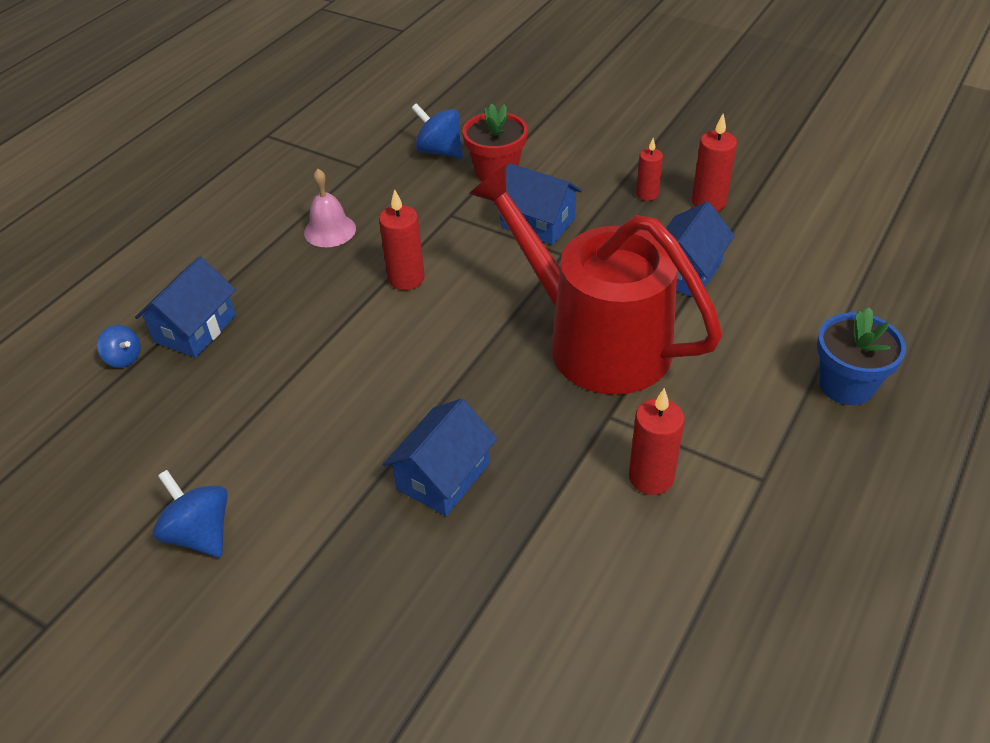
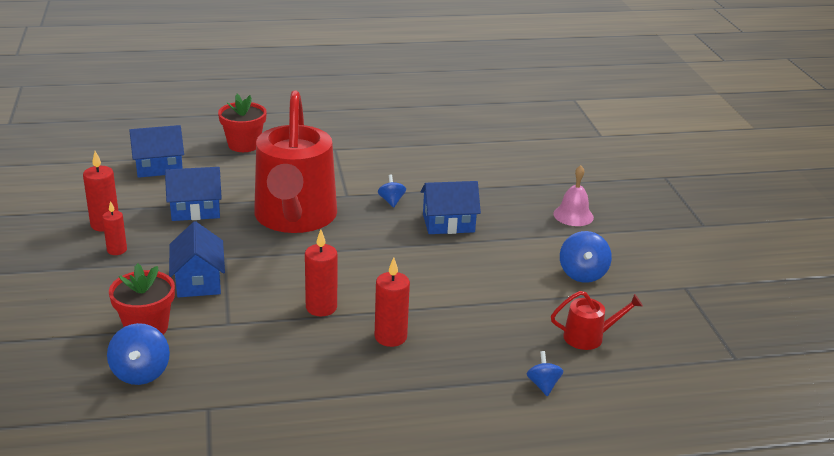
camera: 135 degrees left, 15 degrees down
(120, 444) = (589, 337): none -> red watering can
(195, 329) = (480, 371): blue house -> blue house (159, 167)
(330, 230) = (310, 372): pink bell -> pink bell (573, 215)
(553, 452) = (391, 201): none -> blue spinning top
(651, 477) = (370, 173): red candle -> red candle (390, 337)
(846, 385) = (244, 145): blue flower pot -> red flower pot

